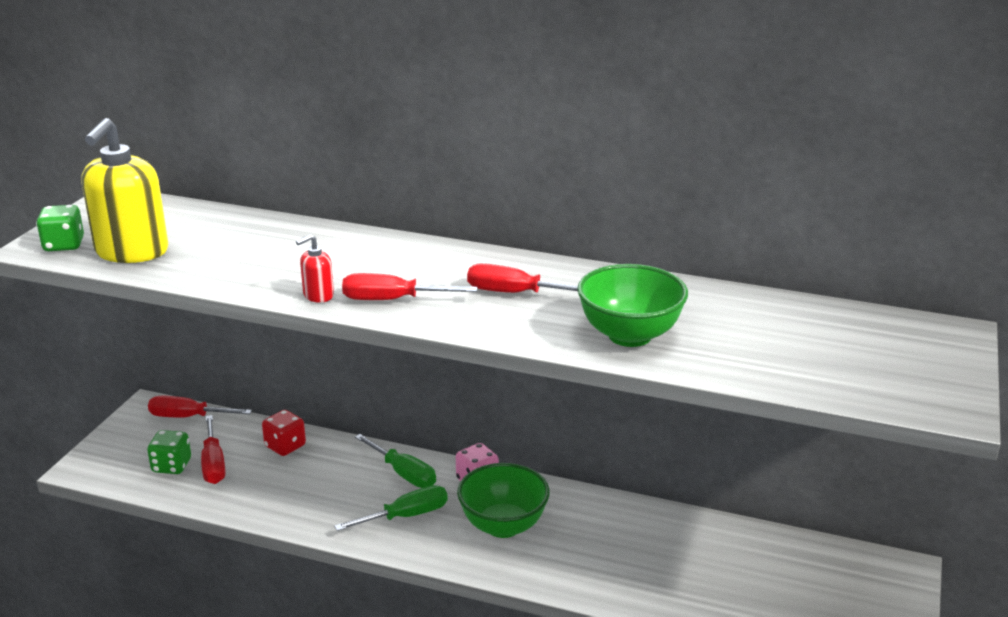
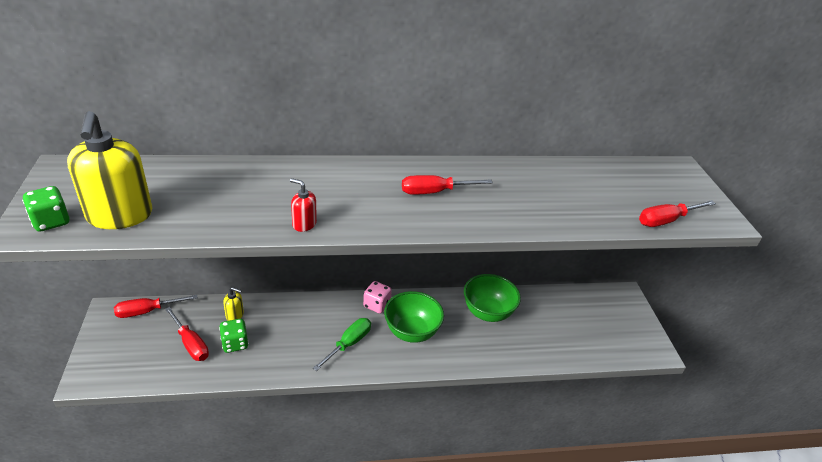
camera: 30 degrees left, 10 degrees up
(171, 466) = (159, 355): green dice -> green dice (235, 344)
(285, 446) = (235, 315): red dice -> yellow soap dispenser
(318, 295) = (304, 224): red soap dispenser -> red soap dispenser turned 90 degrees clockwise
(393, 300) = (360, 216): red screwdriver -> red screwdriver (666, 220)
(403, 473) = (327, 313): green screwdriver -> none
(629, 335) = (528, 209): green bowl -> green bowl (487, 312)

